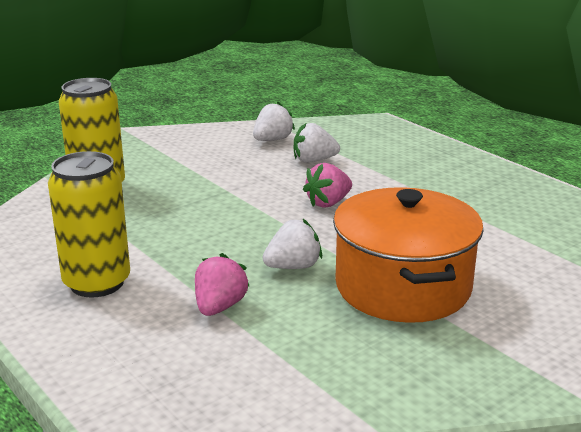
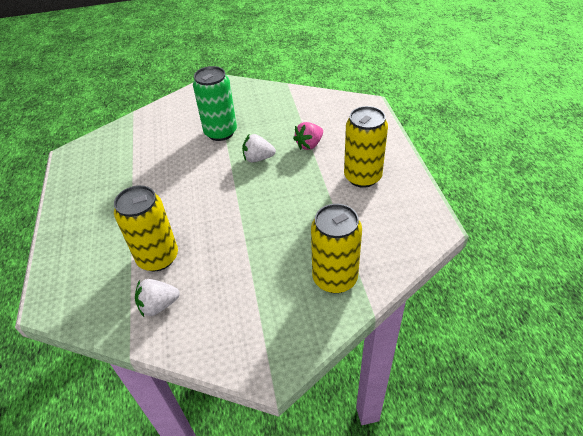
camera: 150 degrees left, 20 degrees up
(314, 160) = (158, 257): white strawberry -> yellow can
(328, 203) = (195, 203): pink strawberry -> none
(403, 287) = (220, 132): orange pot -> green can

